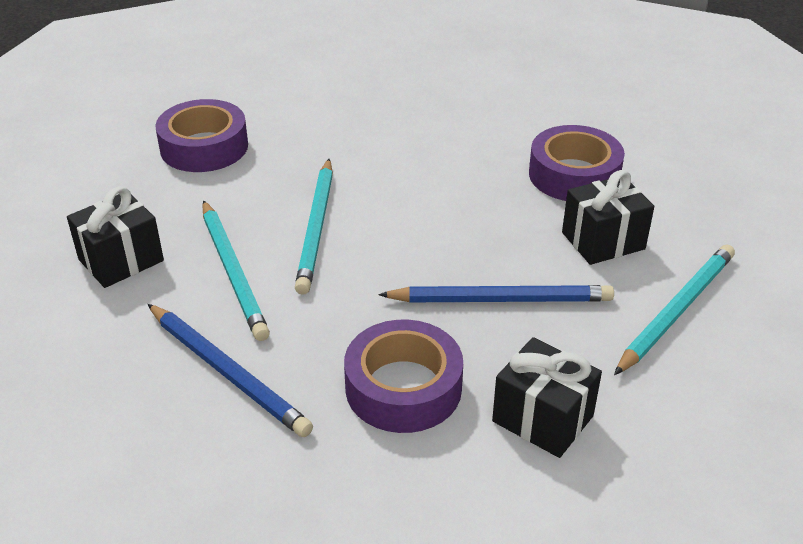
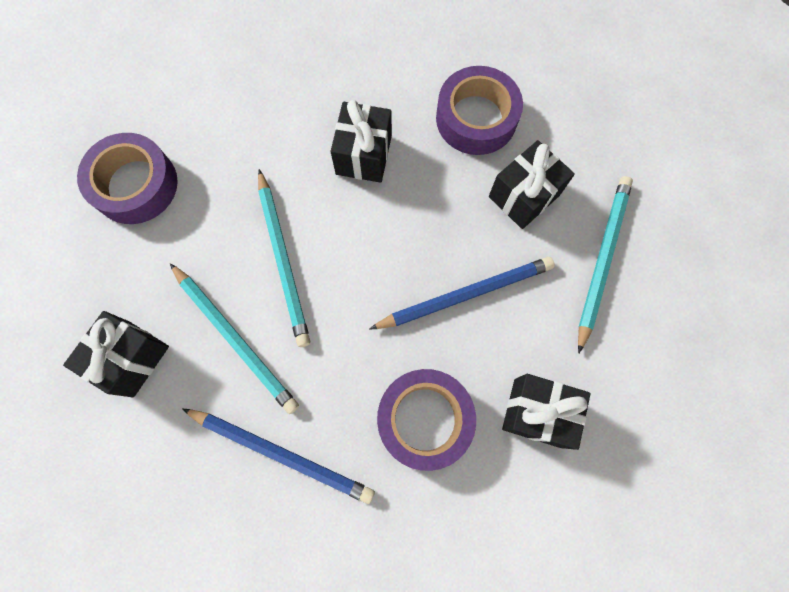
camera: 20 degrees left, 35 degrees up
(440, 175) = (363, 155): none -> black gift

